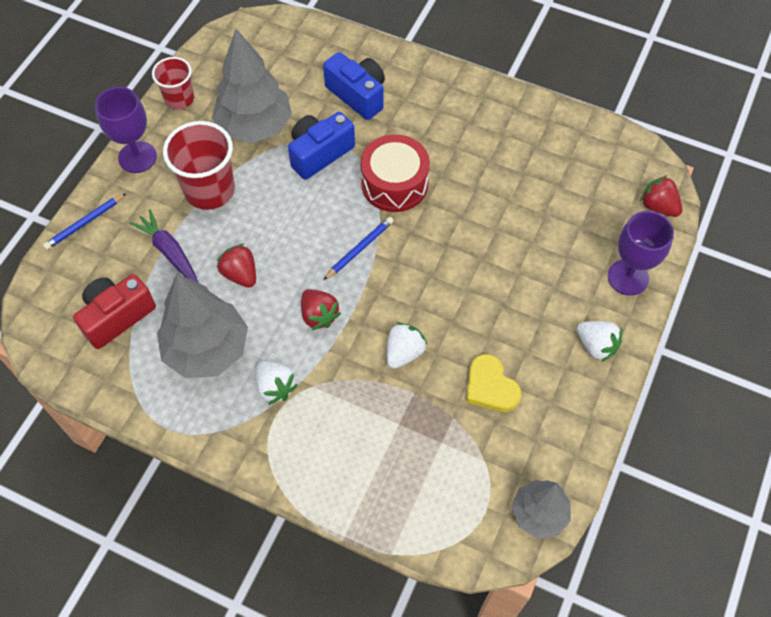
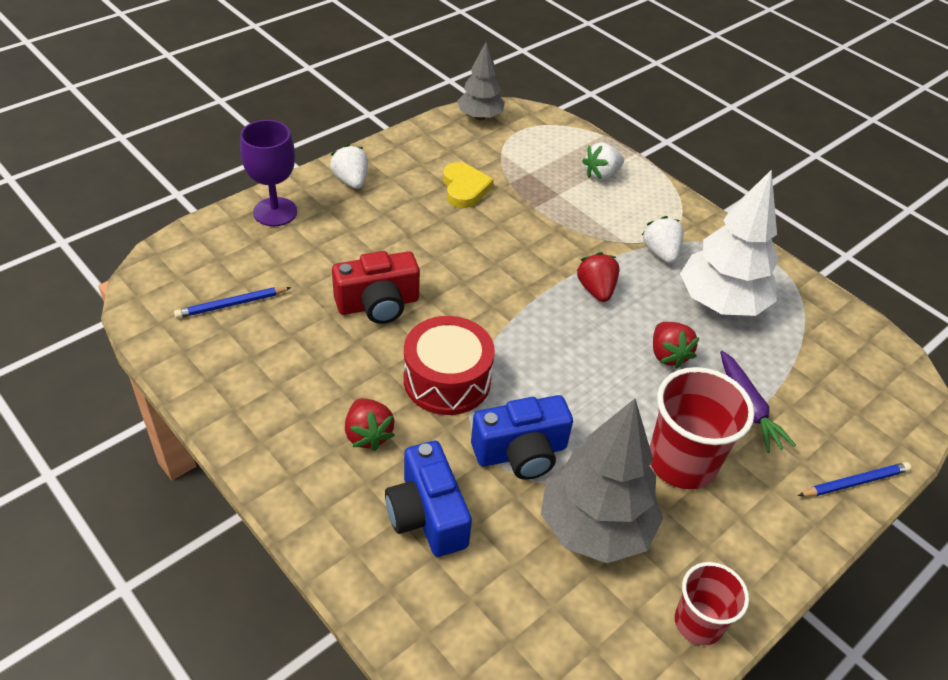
camera: 160 degrees left, 15 degrees down
(117, 316) = (816, 365): red camera -> red camera (378, 304)
(137, 157) = (776, 548): purple goblet -> none
(207, 349) = (721, 303): grey tree -> white tree
(359, 249) = (525, 330): blue pencil -> blue pencil (231, 304)
(404, 352) = (527, 235): white strawberry -> white strawberry (601, 174)
(658, 206) = (184, 251): red strawberry -> red strawberry (368, 434)

